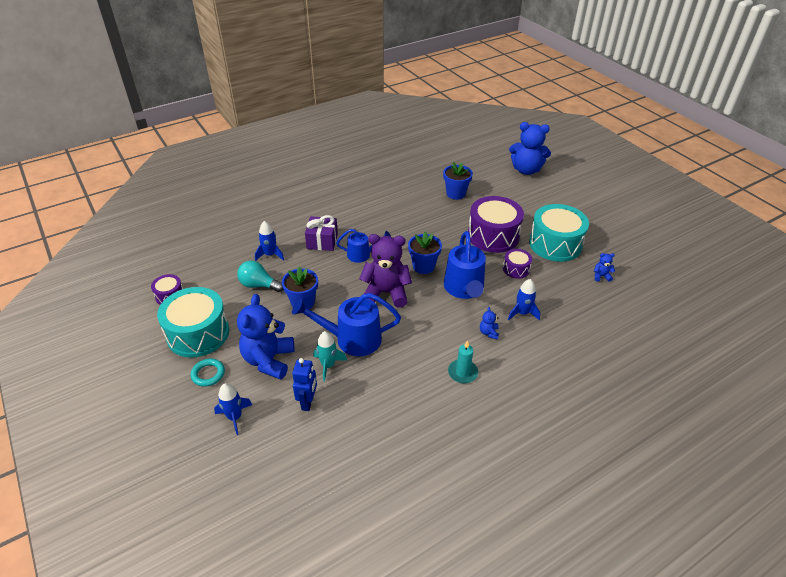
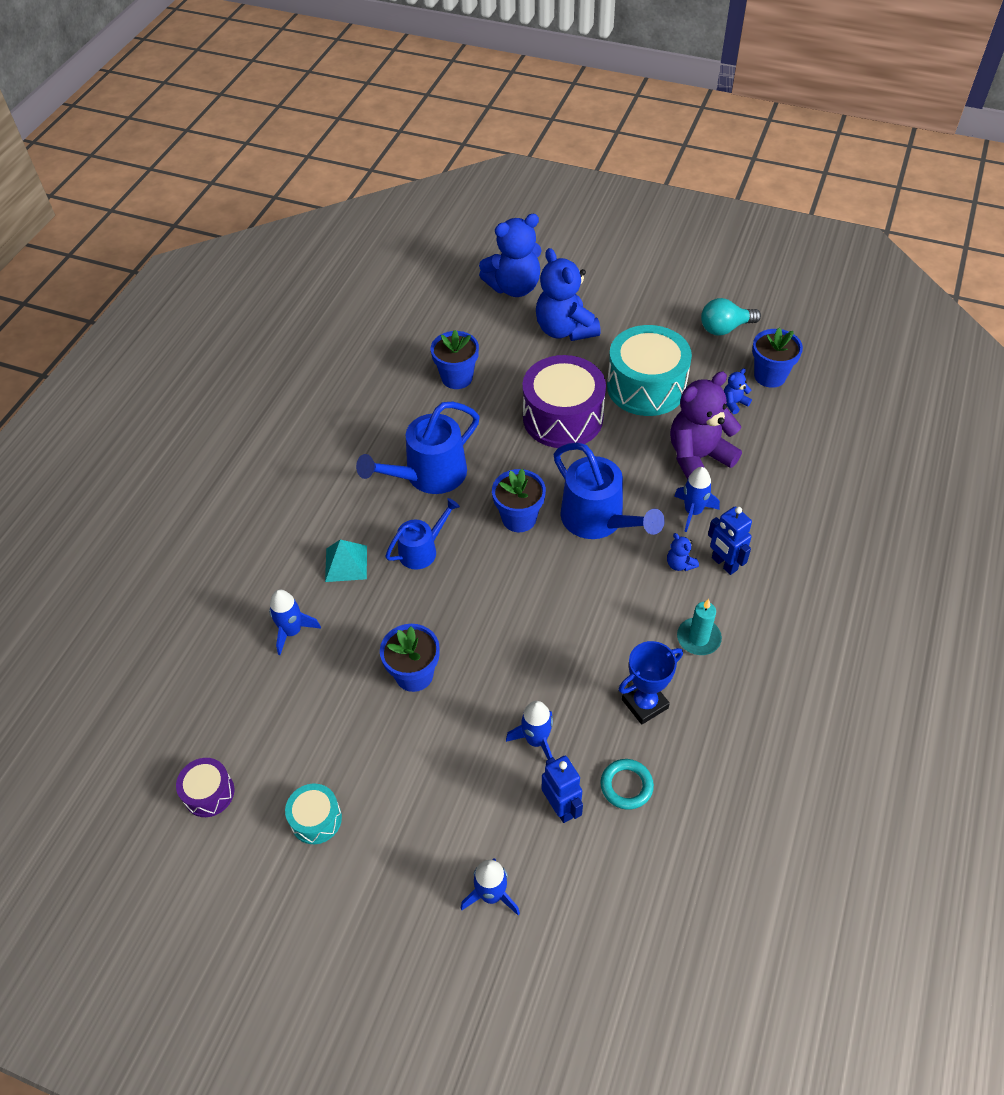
camera: 35 degrees left, 10 degrees up
(198, 333) = (316, 819): turquoise drum -> turquoise drum, size x0.49
(208, 374) = (394, 865): turquoise ring -> turquoise ring (626, 786)
(259, 285) = (325, 689): turquoise light bulb -> turquoise light bulb (725, 328)
(269, 360) = (454, 787): blue teddy bear -> blue teddy bear (565, 330)
(322, 241) = (346, 563): purple gift -> turquoise pyramid
(328, 365) = (536, 740): turquoise rocket -> blue rocket
(351, 339) = (529, 684): blue watering can -> blue watering can (428, 476)
(386, 293) = (508, 588): purple teddy bear -> purple teddy bear (698, 458)
(400, 384) = (645, 704): none -> blue trophy
(515, 347) = (724, 564): none -> blue robot
(516, 269) = (633, 452): purple drum -> none
(638, 274) = (770, 376): none -> blue flower pot

